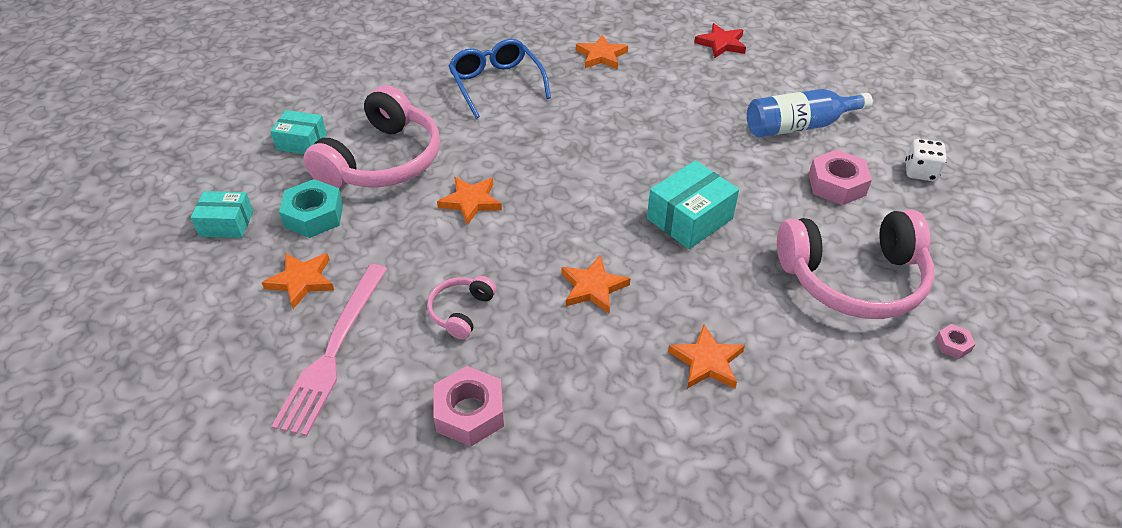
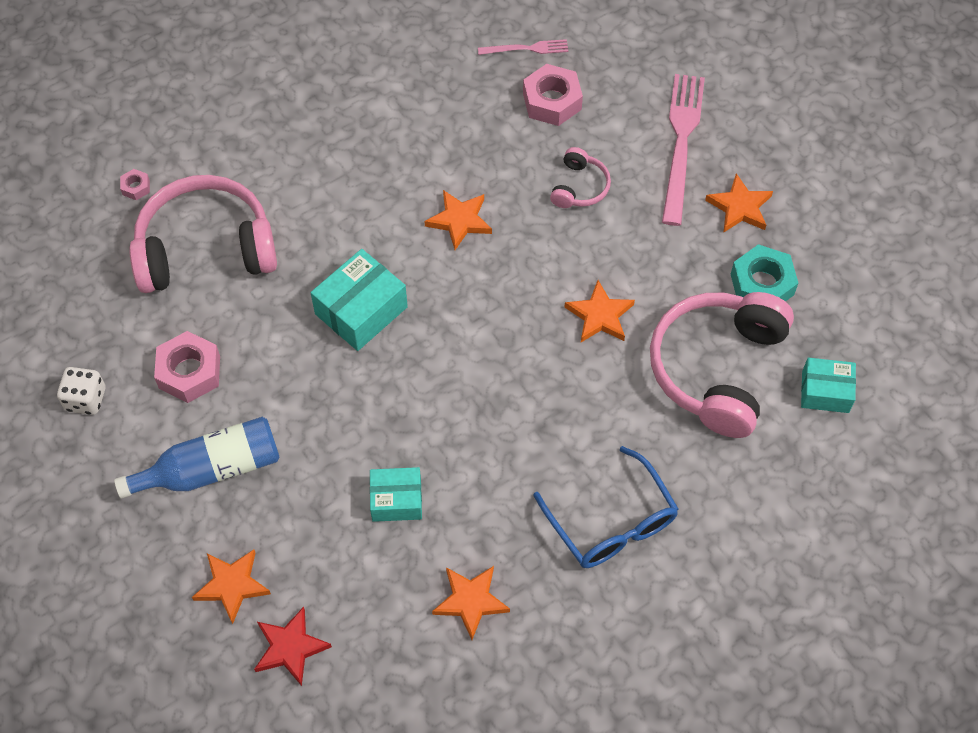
camera: 175 degrees right, 15 degrees up
(226, 224) = (848, 267): turquoise box -> turquoise box (396, 500)
(487, 491) = (526, 48): none -> pink fork
(707, 361) = (357, 156): orange star -> orange star (232, 585)

